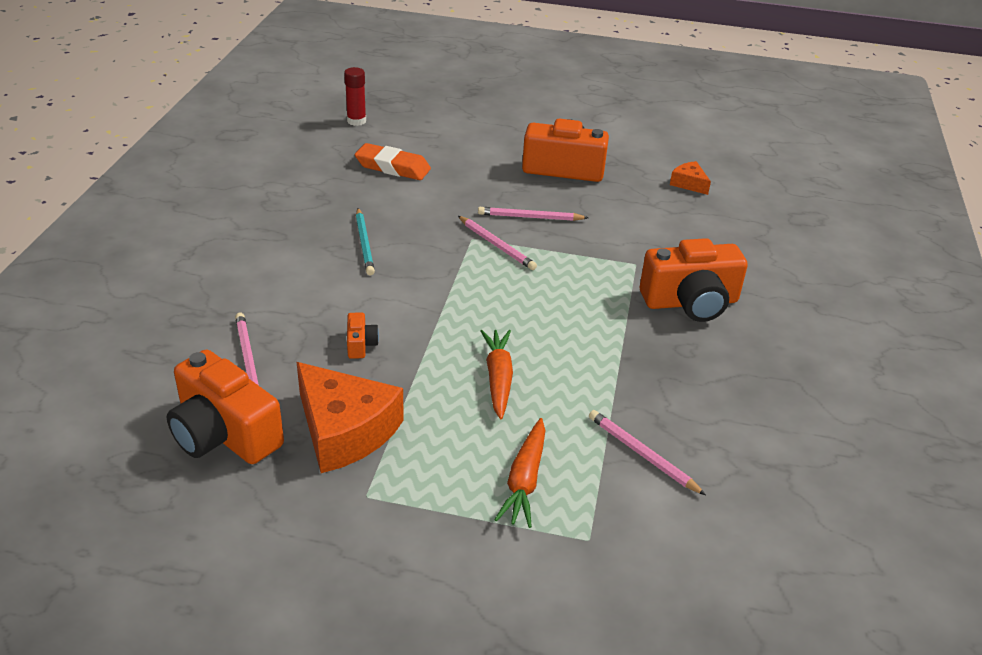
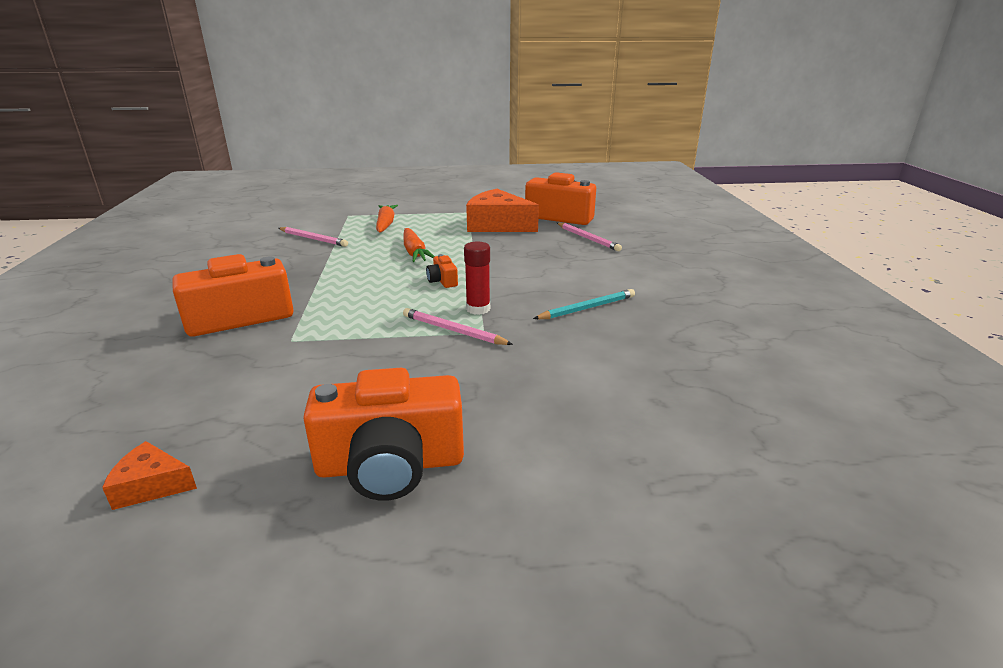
camera: 165 degrees right, 10 degrees down
(356, 121) = (820, 485): red glue stick -> red glue stick (478, 309)
(360, 344) = (522, 253): orange camera -> orange camera (442, 281)
(364, 244) = (587, 308): turquoise pencil -> turquoise pencil turned 90 degrees clockwise
(392, 167) = (653, 400): orange eraser -> none
(530, 217) = (425, 368): pink pencil -> none
(689, 183) = (151, 486): orange cheese -> orange cheese turned 150 degrees clockwise

